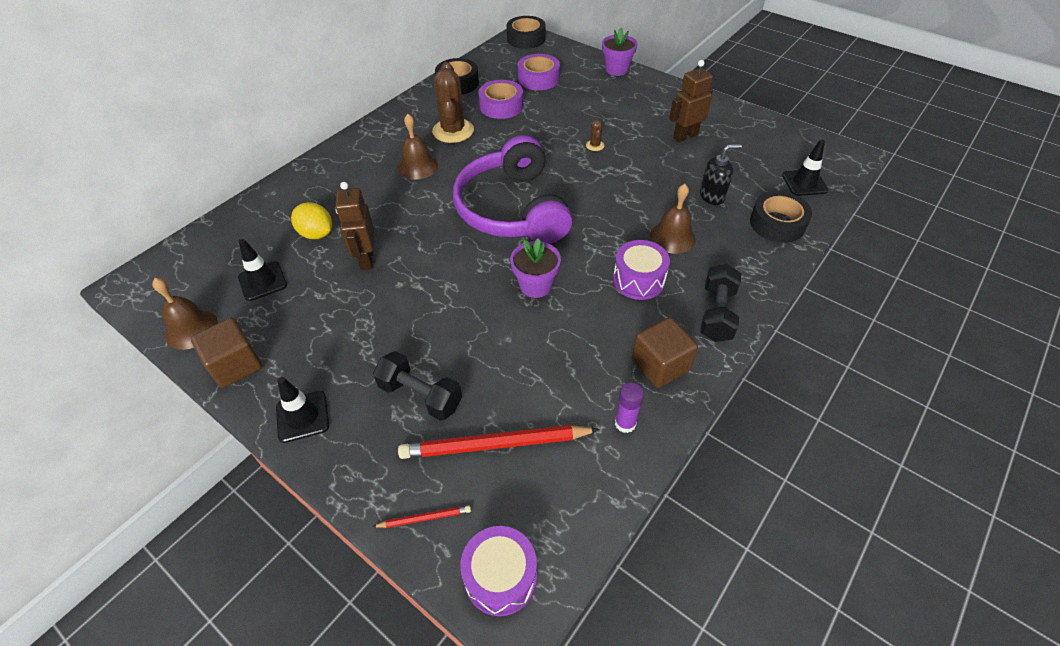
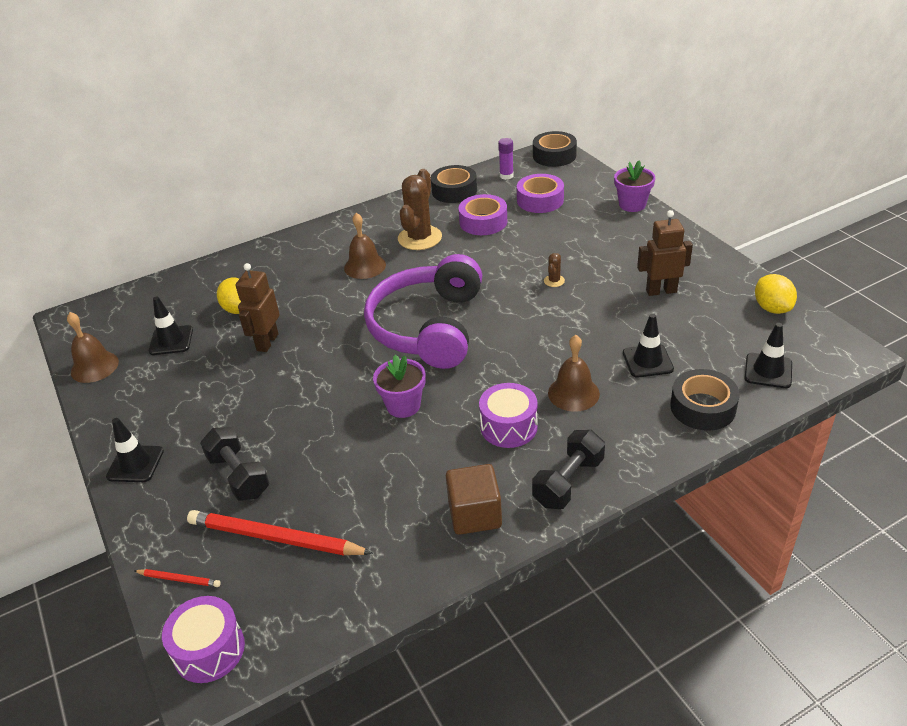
camera: 25 degrees right, 10 degrees down
(236, 365) = (110, 406): brown cube -> none
(625, 423) = (404, 557): purple glue stick -> purple glue stick (506, 176)
(712, 196) = (647, 361): black soap dispenser -> black traffic cone
(775, 133) = (772, 308): none -> yellow lemon

